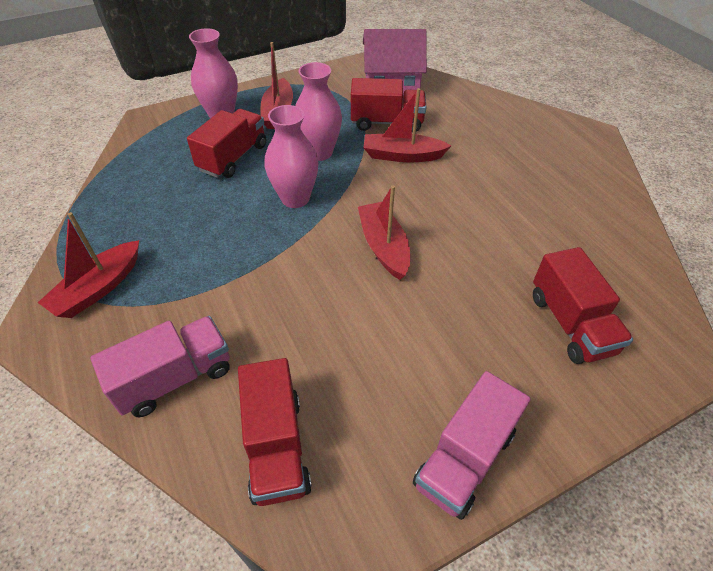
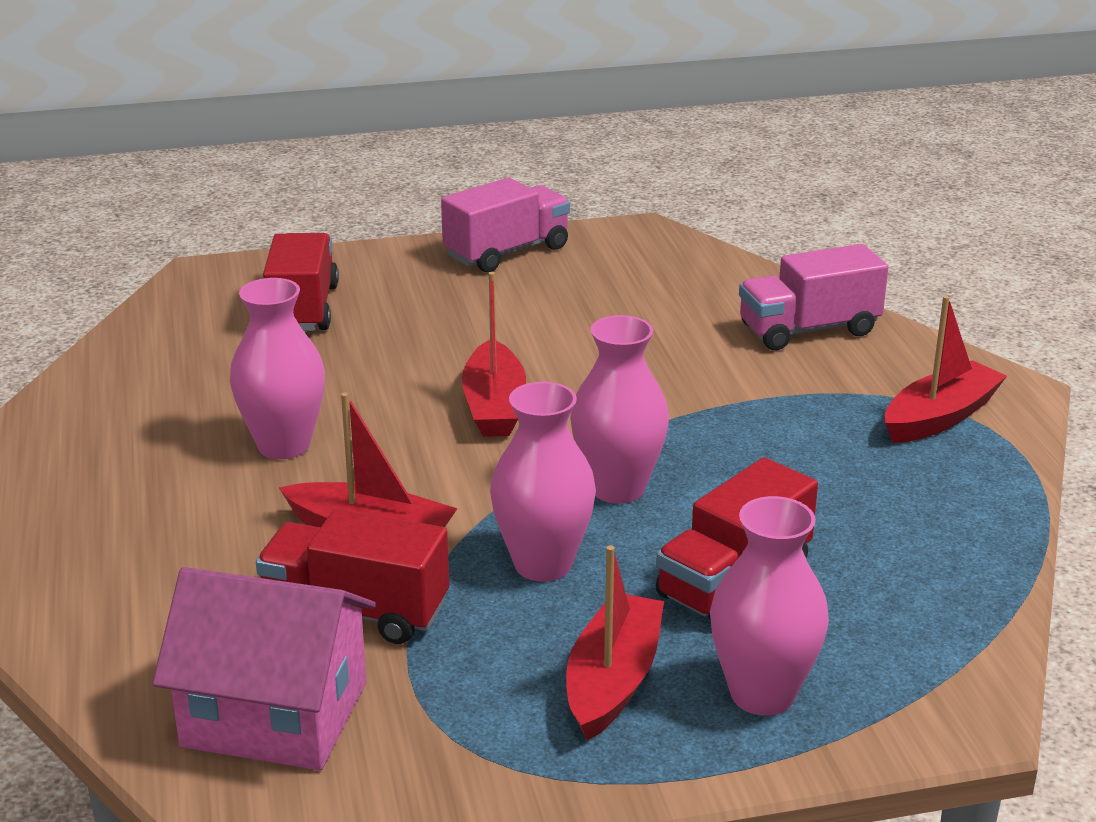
camera: 165 degrees left, 20 degrees down
(276, 446) = (693, 279): red truck -> none
(480, 197) = (284, 445): none -> pink vase

